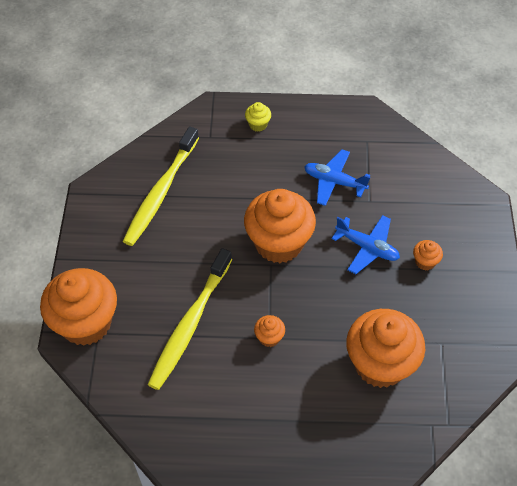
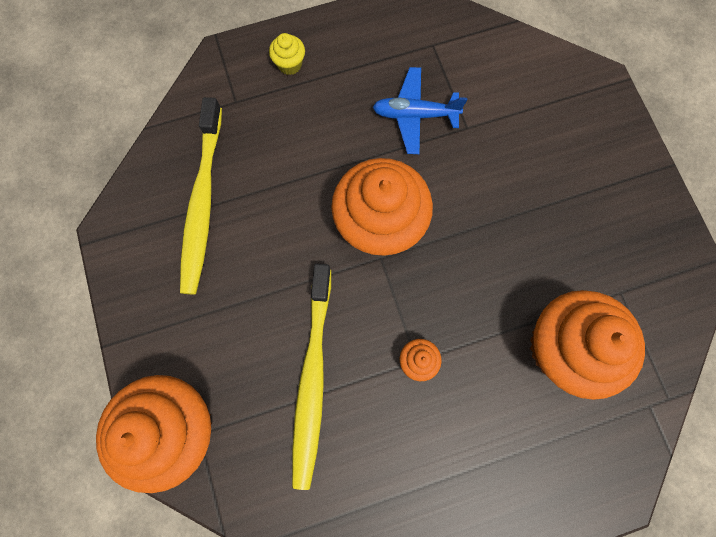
camera: 20 degrees left, 20 degrees up
(367, 247) = (488, 193): blue plane -> none
(425, 262) = (563, 189): orange cupcake -> none

